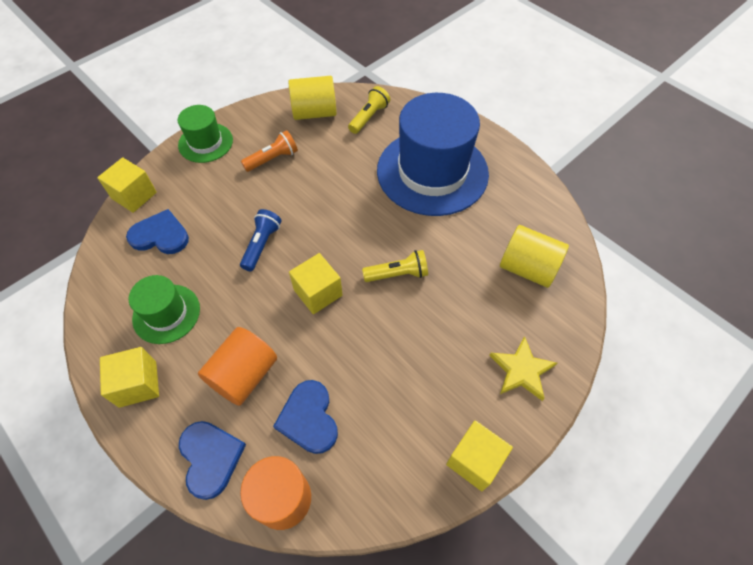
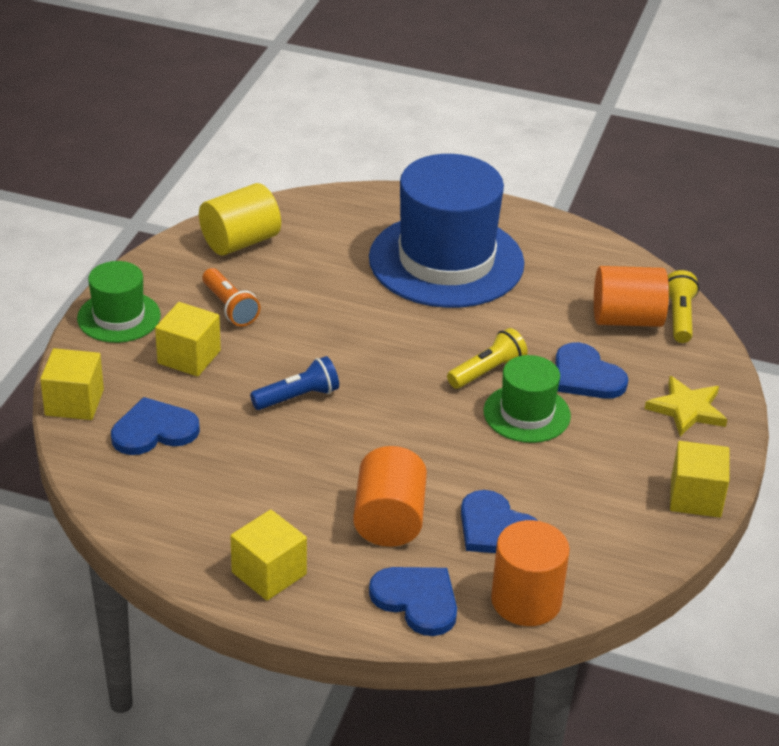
camera: 30 degrees left, 20 degrees down
(166, 313) = (240, 500): green hat -> green hat (527, 413)
(261, 245) = (298, 397): blue flashlight -> blue flashlight turned 75 degrees clockwise
(272, 159) = (230, 307): orange flashlight -> orange flashlight turned 120 degrees clockwise
(318, 292) = (409, 419): yellow cube -> yellow cube (189, 357)
(369, 117) = (318, 227): yellow flashlight -> yellow flashlight (679, 317)
(465, 307) = (586, 376): none -> blue heart
(527, 268) = (627, 319): yellow cylinder -> orange cylinder

